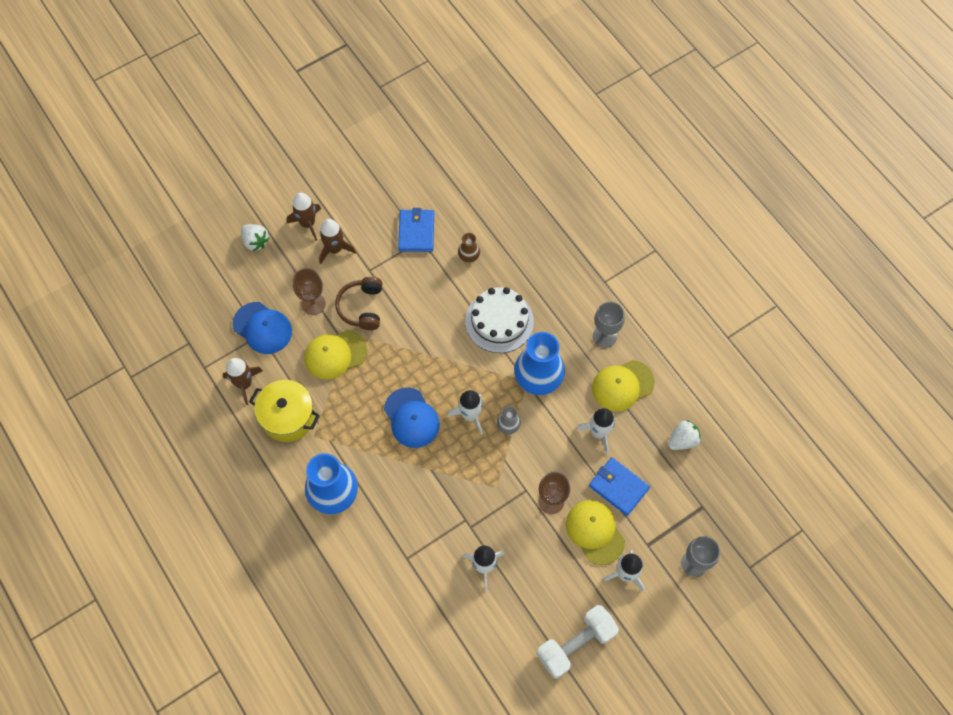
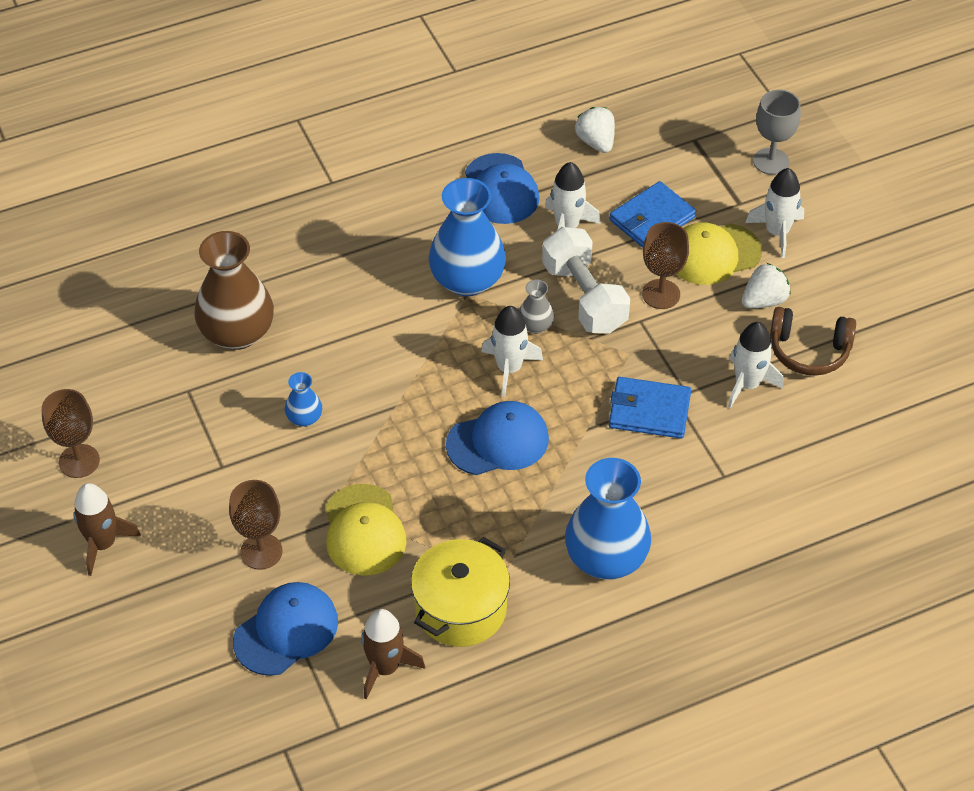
camera: 80 degrees left, 15 degrees down
(255, 242) = (112, 626): white strawberry -> white strawberry (764, 300)
(335, 249) = (166, 509): brown rocket -> none
(361, 197) = (79, 461): none -> brown goblet
(362, 307) = (287, 484): brown headphones -> brown headphones (809, 350)
(411, 306) = (304, 418): none -> blue vase
(416, 232) = (171, 394): blue wallet -> blue wallet (649, 411)
(469, 256) = (237, 333): brown vase -> brown vase, size x2.15
(499, 321) = (362, 311): white cake -> none
(576, 644) = (869, 299): white dumbbell -> white dumbbell (584, 297)
(604, 336) = (419, 196): grey goblet -> none
(622, 385) = (501, 189): yellow cap -> blue cap

